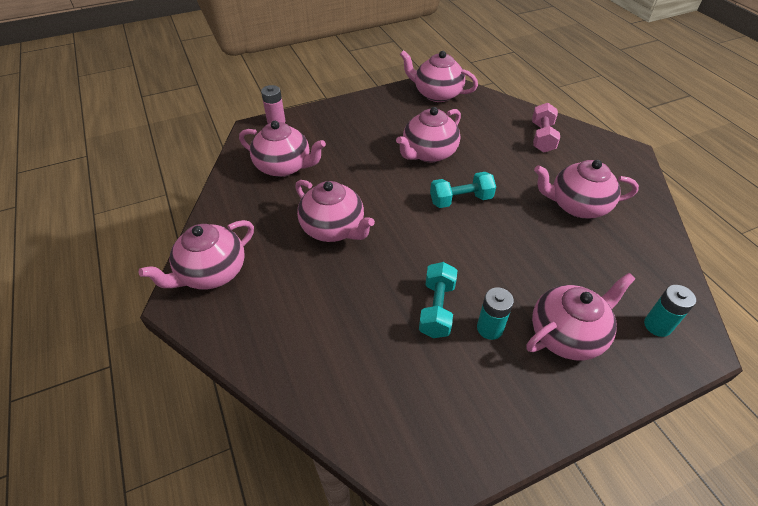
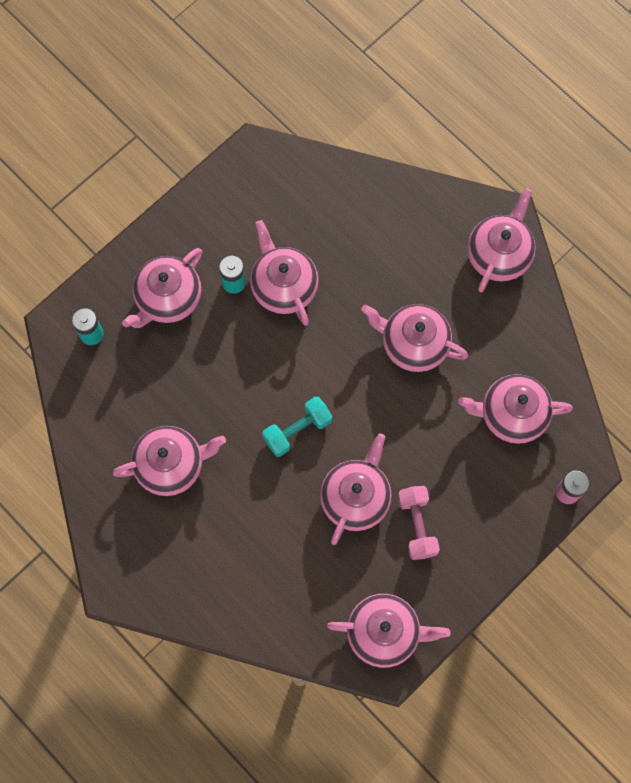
camera: 160 degrees right, 25 degrees up
(437, 309) = (283, 286): turquoise dumbbell -> pink teapot
(542, 137) = (224, 579): pink dumbbell -> pink dumbbell (417, 525)

